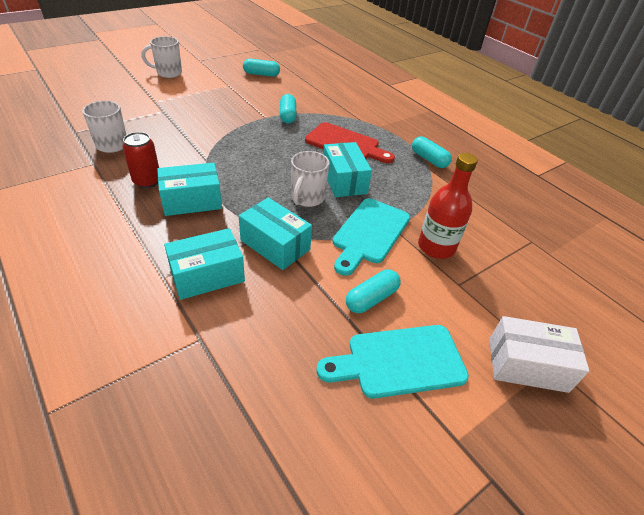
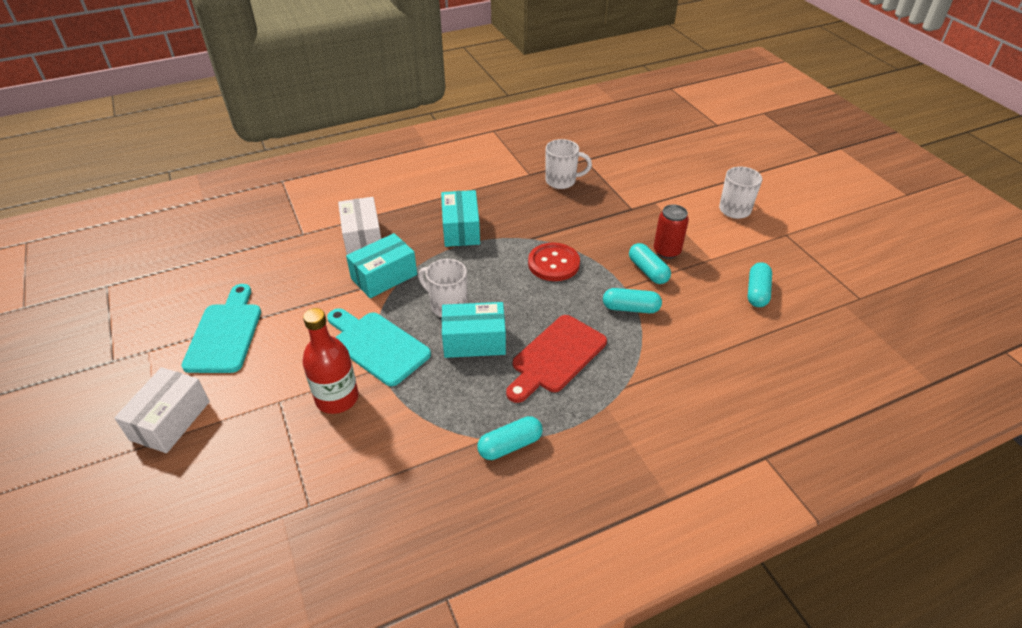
camera: 105 degrees right, 0 degrees up
(147, 181) = (496, 204): red can -> red can (666, 251)
(207, 275) = (362, 237): turquoise box -> white box
(241, 147) = (553, 263): none -> red button
(371, 298) = (294, 330): turquoise capsule -> turquoise capsule (648, 271)

